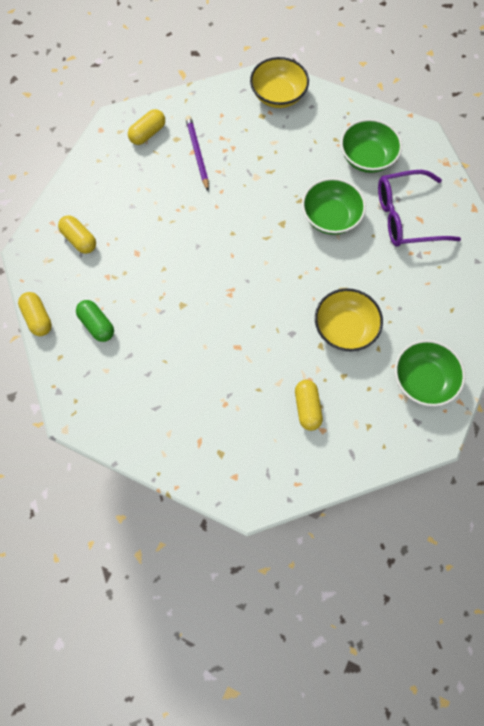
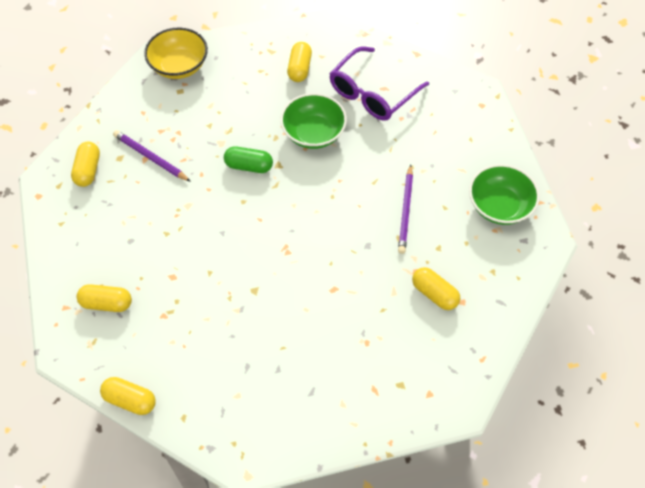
camera: 40 degrees left, 10 degrees down
(97, 325) = (193, 363): green capsule -> green capsule (249, 166)
(345, 328) = (405, 211): yellow bowl -> purple pencil
(367, 158) = (299, 68): green bowl -> yellow capsule

